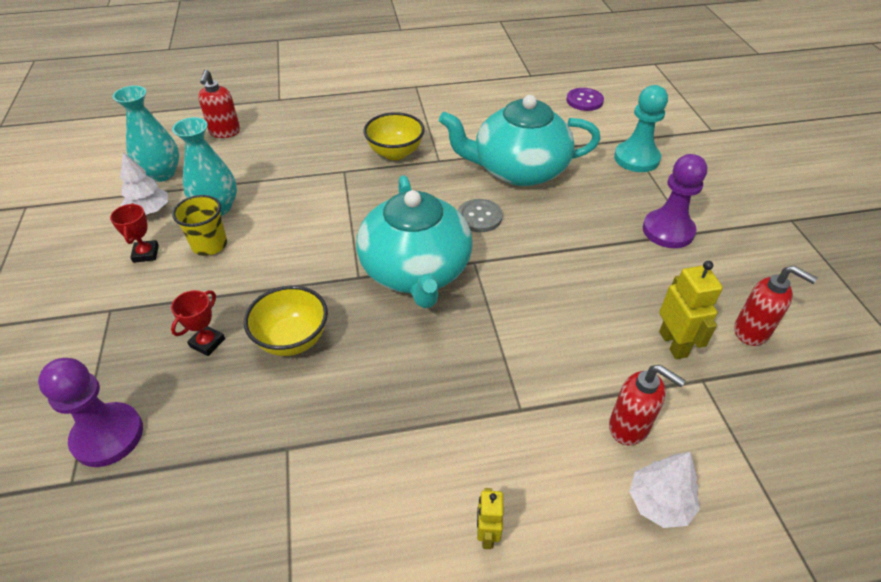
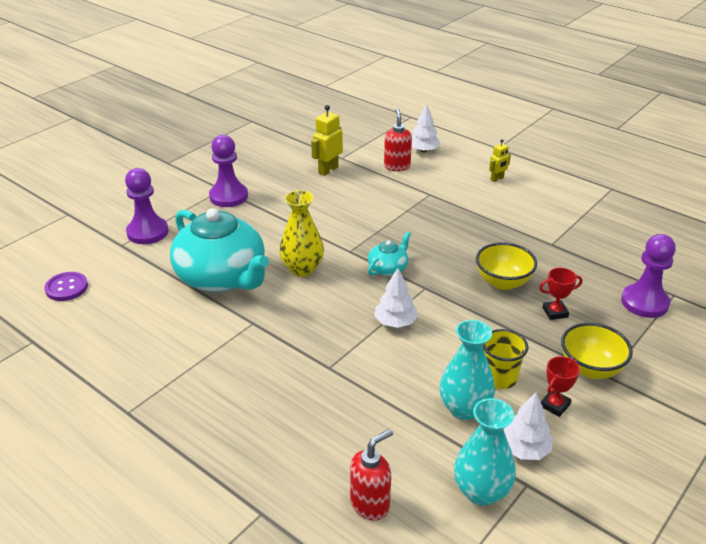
camera: 130 degrees left, 10 degrees down
(342, 229) = (395, 322): none -> white tree
(395, 153) = (269, 353): yellow bowl -> yellow bowl (590, 369)
(416, 271) = (388, 268): turquoise teapot -> turquoise teapot, size x0.44
(479, 217) = (302, 269): grey button -> yellow vase
(636, 158) = (147, 232): turquoise pawn -> purple pawn
(752, 331) = (289, 154): red soap dispenser -> none

